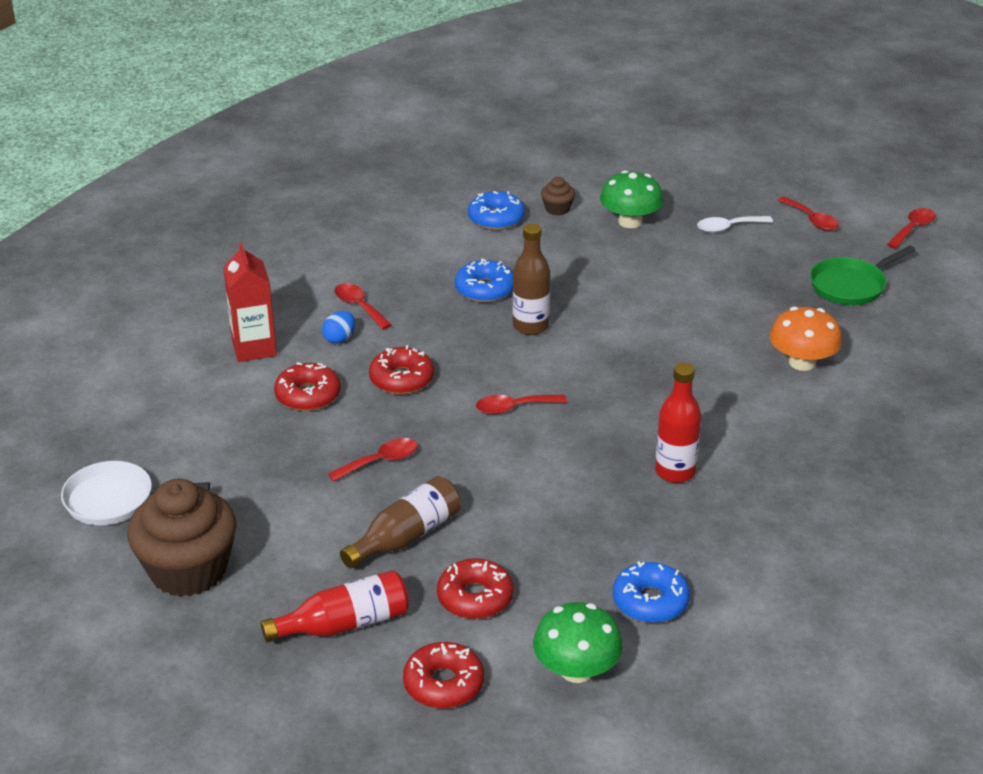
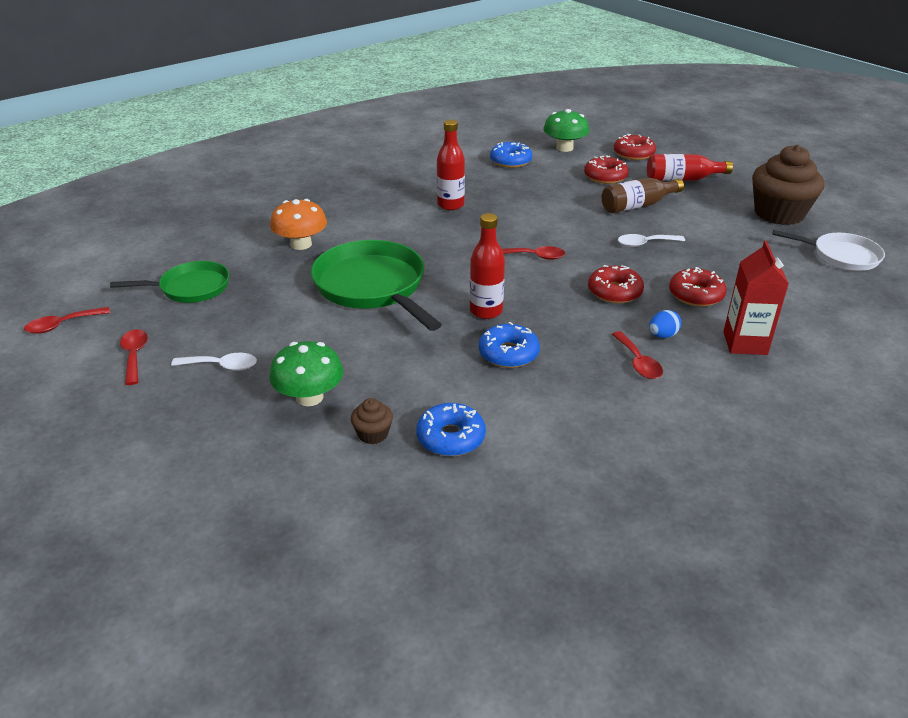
camera: 160 degrees left, 0 degrees up
(380, 461) = (645, 243): red spoon -> white spoon
(530, 326) = (486, 311): brown bottle -> red bottle
(668, 327) = (373, 287): none -> green pan

